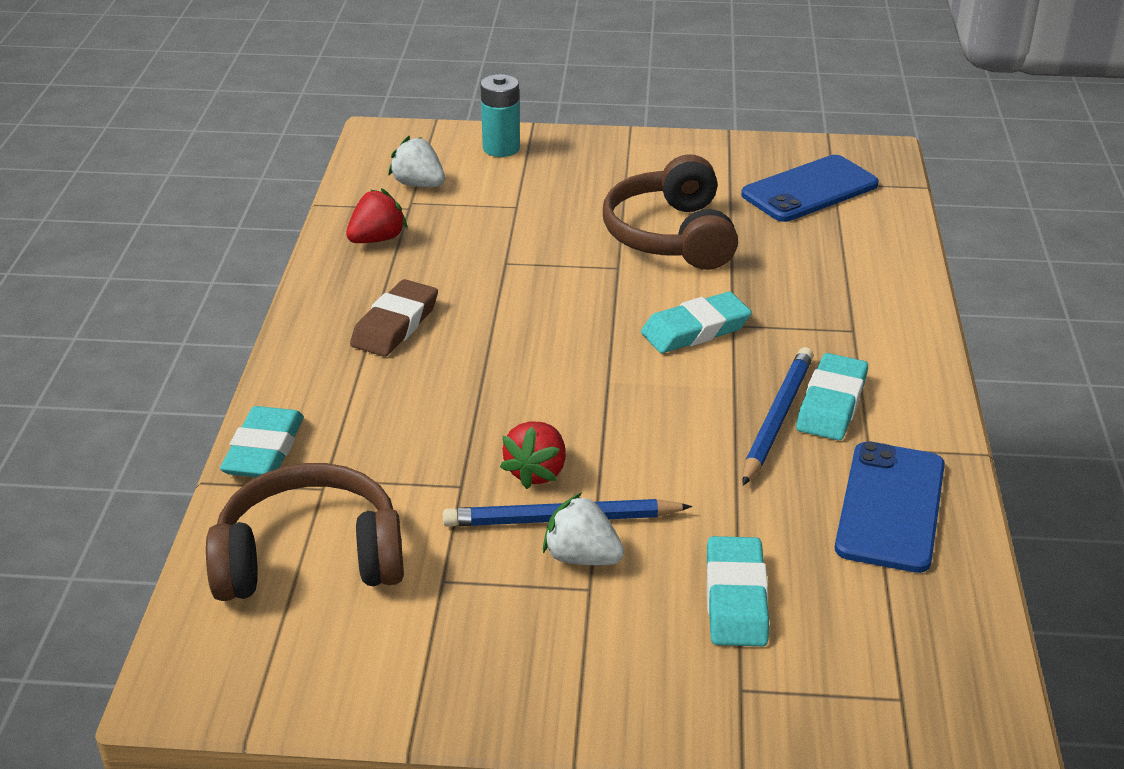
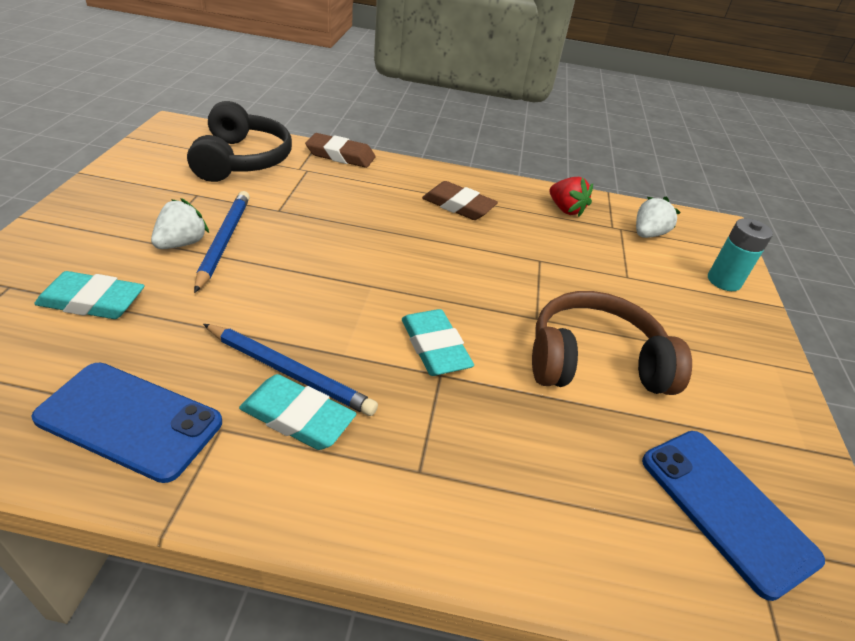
camera: 90 degrees right, 5 degrees up
(264, 450) = (340, 155): turquoise eraser -> brown eraser
(310, 558) = (241, 160): brown headphones -> black headphones
(537, 472) = (277, 238): red strawberry -> none

